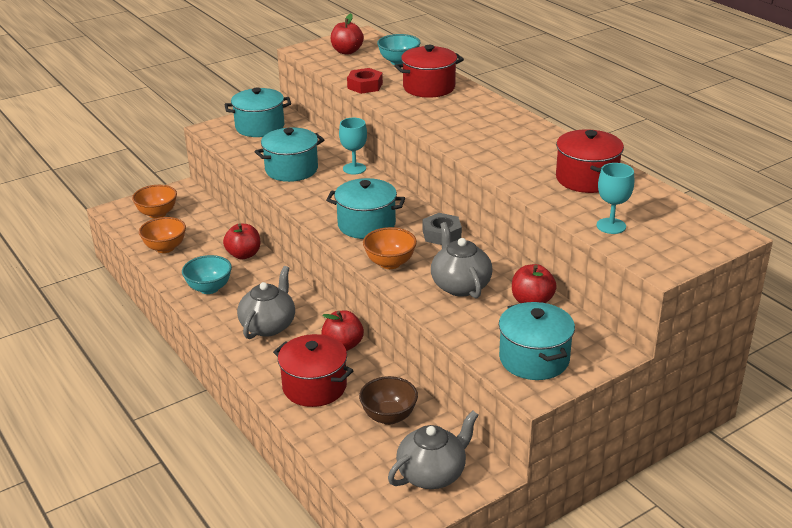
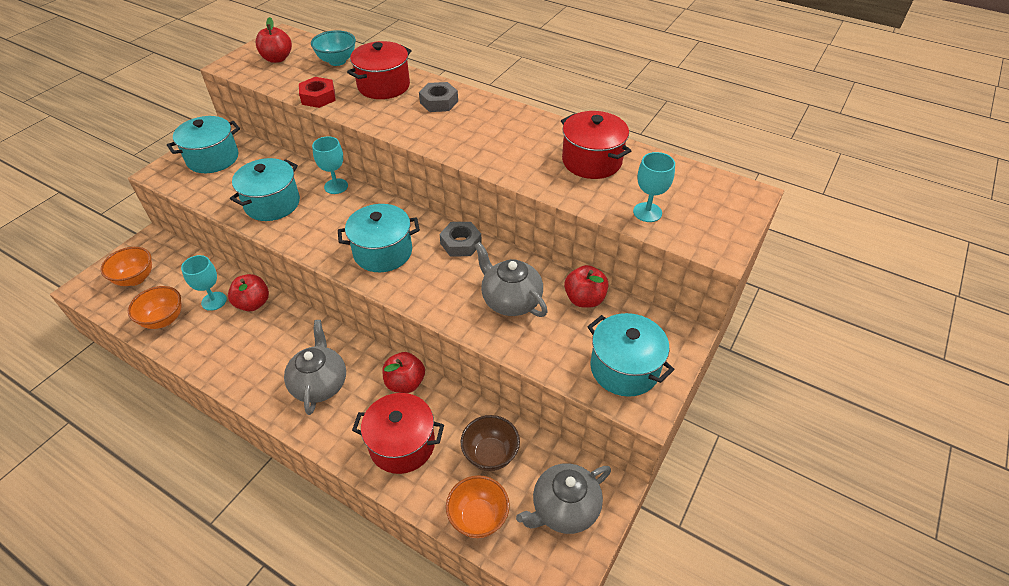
camera: 25 degrees left, 15 degrees up
(209, 288) = (235, 357): turquoise bowl -> none
(212, 245) = (214, 301): none -> turquoise goblet
(390, 263) = (430, 293): orange bowl -> orange bowl (478, 517)
(432, 474) = (564, 509): grey teapot -> grey teapot turned 150 degrees counterclockwise
(472, 108) = (439, 102): none -> grey nut

